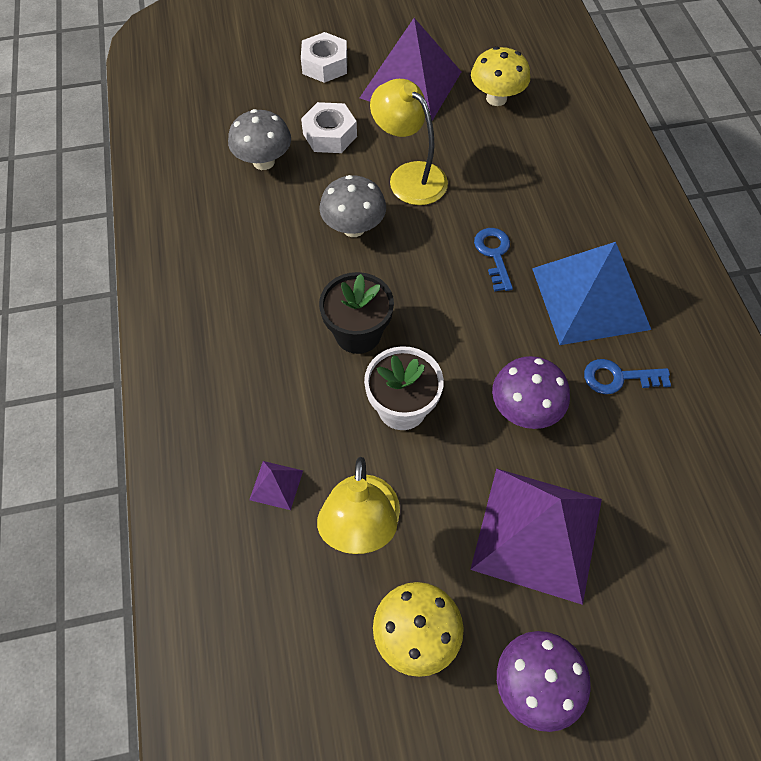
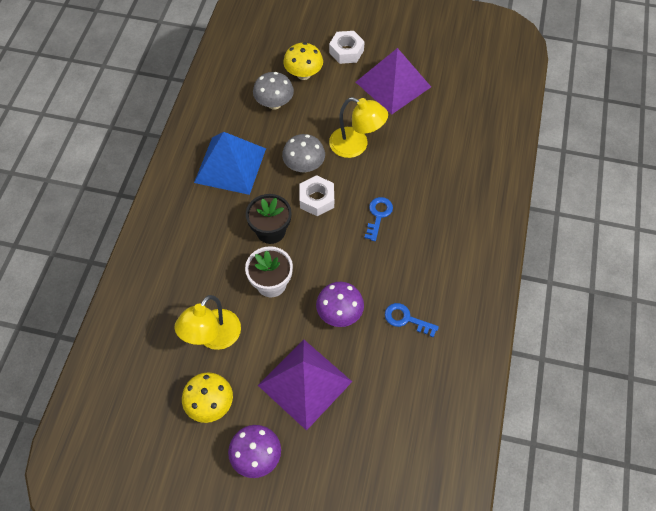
camera: 25 degrees right, 0 degrees up
(276, 485) = (181, 296): purple pyramid -> none
(330, 135) = (323, 100): white nut -> white nut (316, 199)
(409, 176) = (356, 146): yellow lamp -> yellow lamp turned 135 degrees clockwise
(496, 98) = (442, 113): yellow mushroom -> yellow mushroom (303, 74)
(590, 298) = (420, 265): blue pyramid -> blue pyramid (230, 165)

